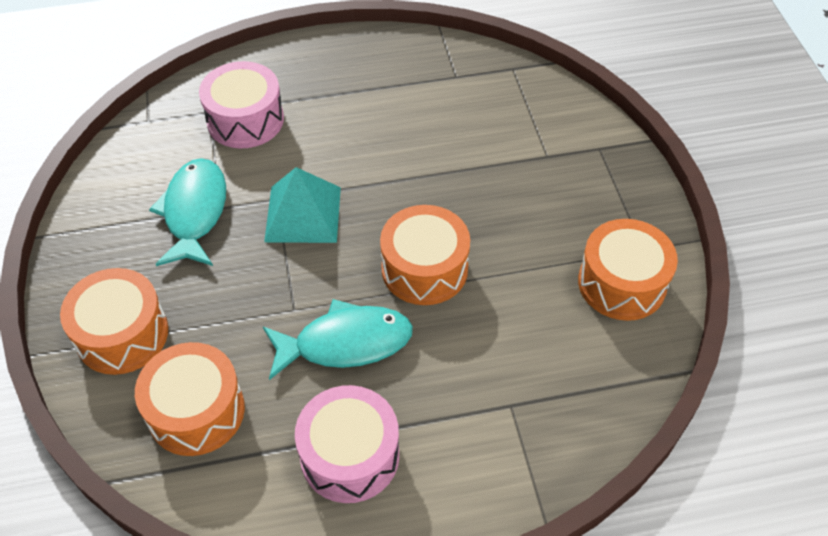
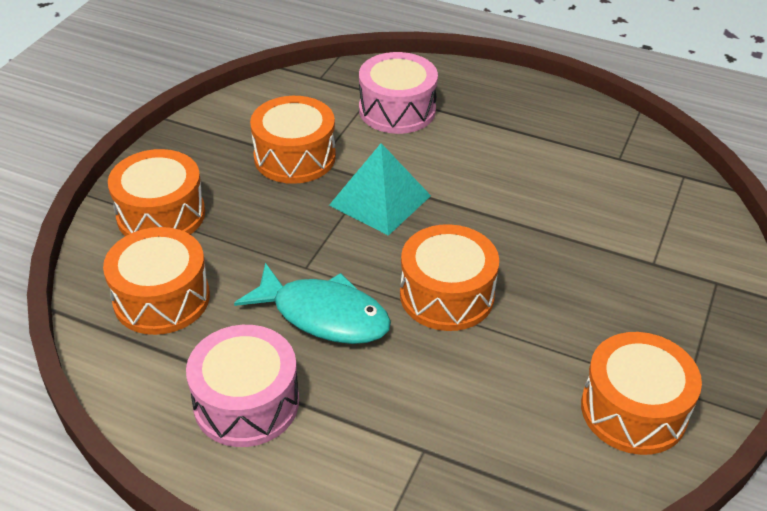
camera: 35 degrees right, 10 degrees down
(194, 212) = (294, 157): turquoise fish -> orange drum

